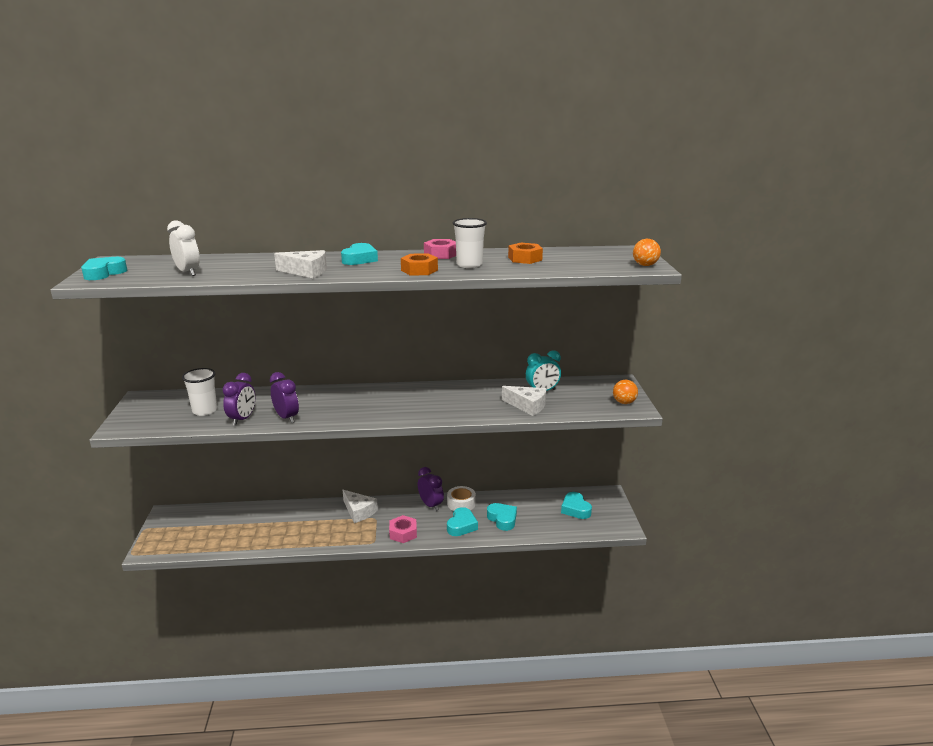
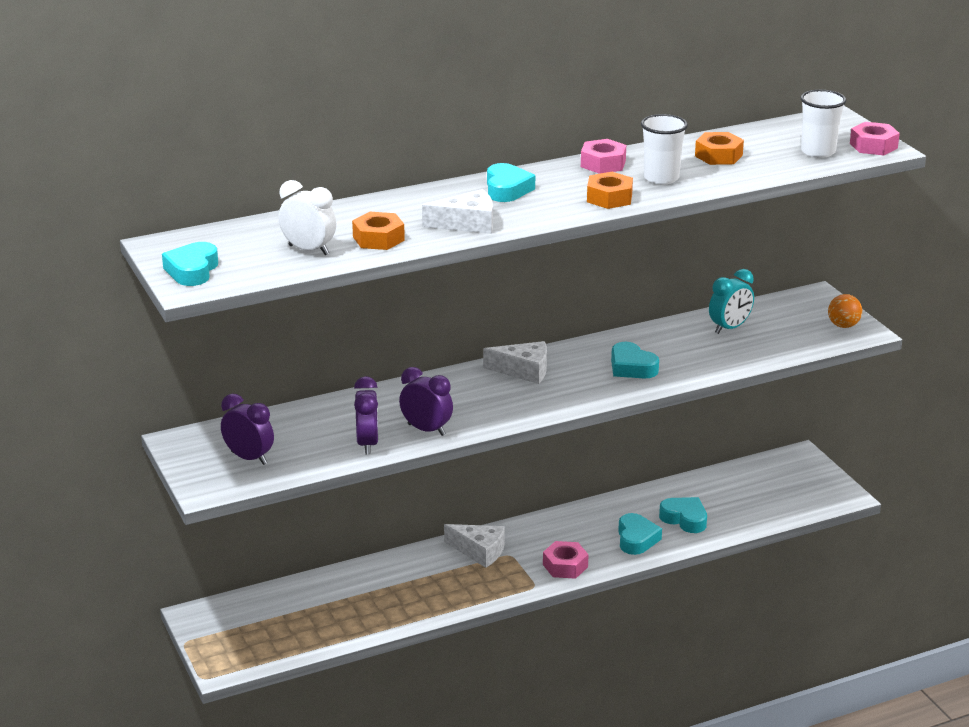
camera: 20 degrees left, 5 degrees up
(205, 411) = (299, 442): white cup -> white cup (818, 152)
(239, 272) = (378, 238): none -> orange nut
(430, 505) = (573, 521): purple clock -> purple clock (249, 458)
(461, 503) = (614, 510): white tape -> none
(527, 406) = (727, 353): white cheese -> white cheese (524, 370)
(575, 509) = (770, 485): turquoise heart -> turquoise heart (631, 367)
(645, 265) = (873, 146): orange ball -> pink nut

